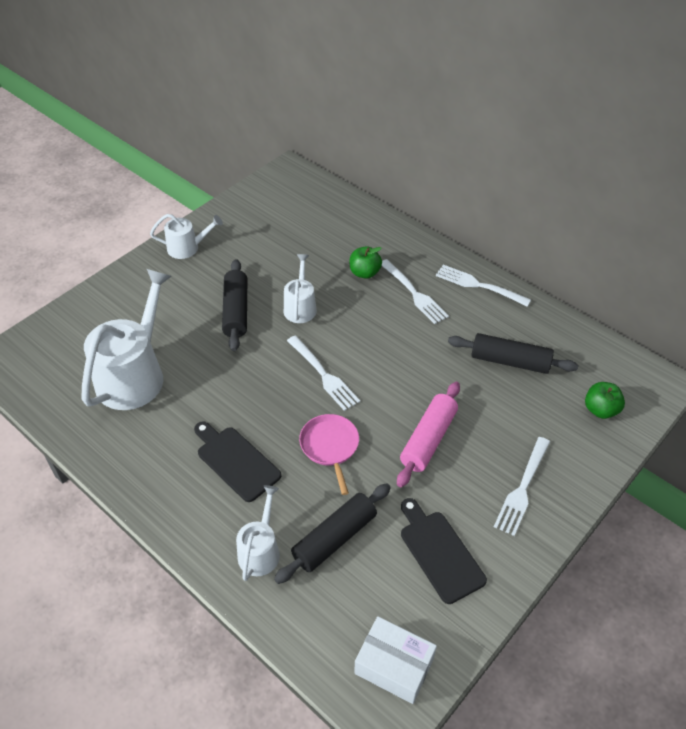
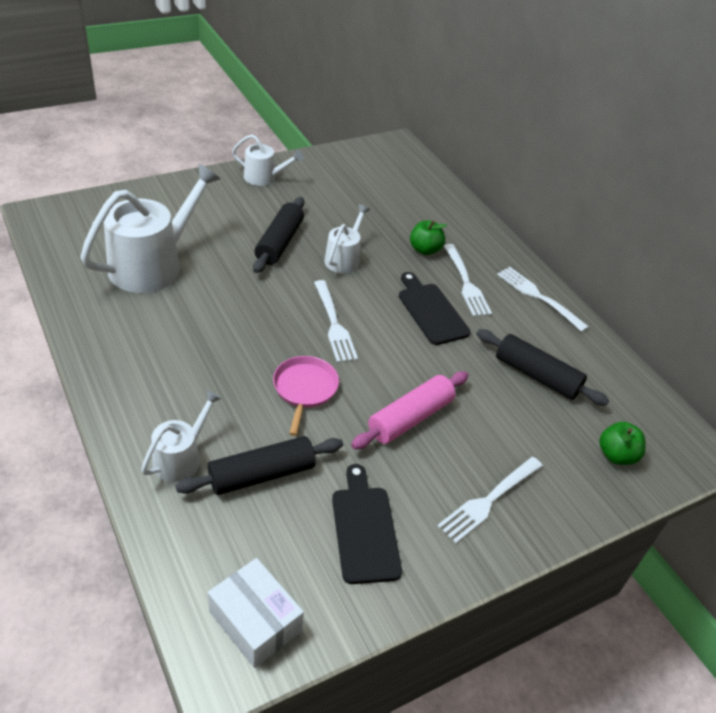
camera: 15 degrees right, 5 degrees down
(236, 461) = (204, 369): black cutting board -> black cutting board (431, 311)

